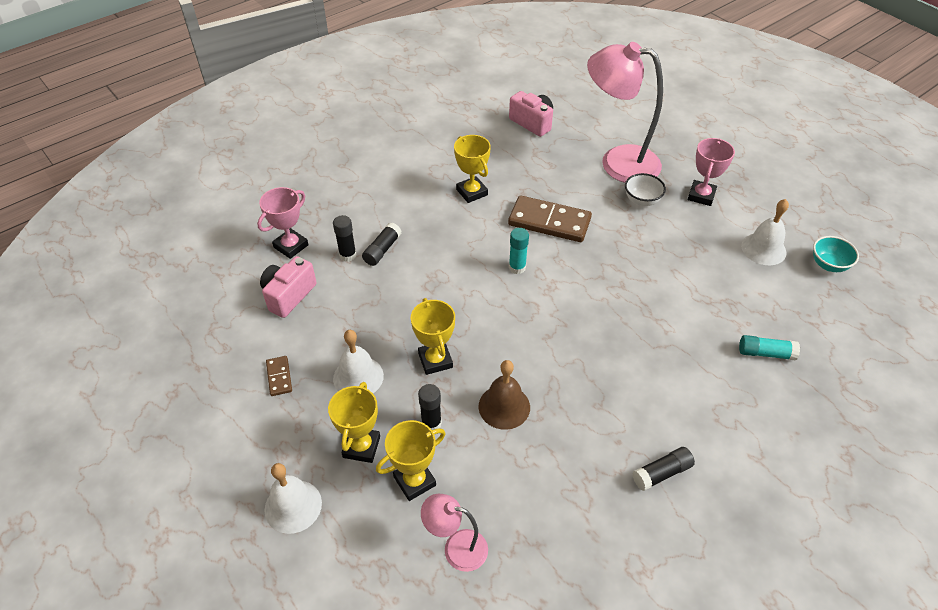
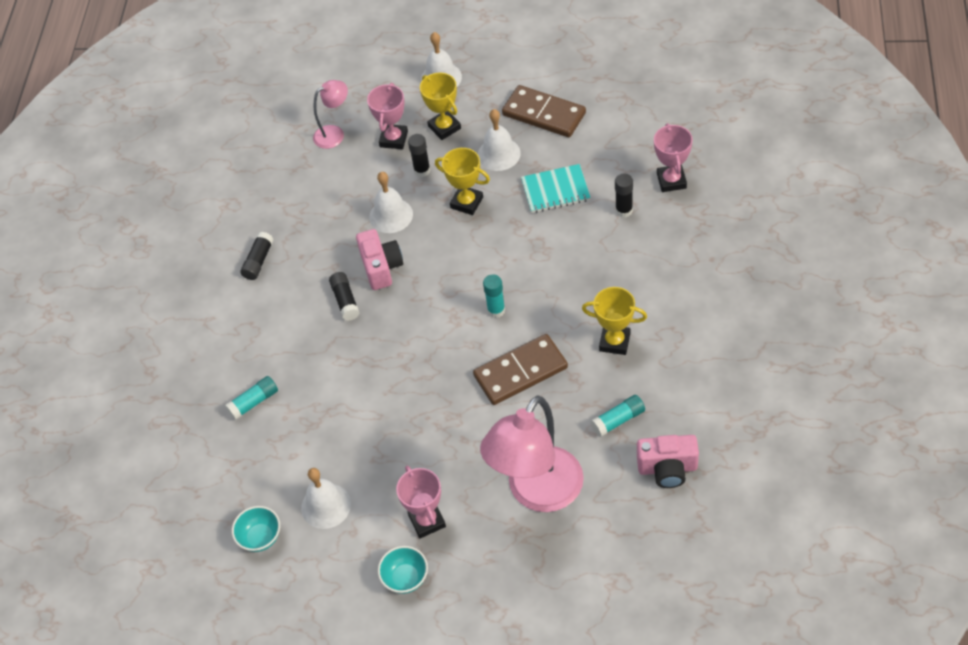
camera: 140 degrees right, 5 degrees up
(279, 377) = (544, 114): brown domino -> brown domino, size x2.11
(288, 295) = (616, 154): pink camera -> pink camera (381, 267)
(365, 309) = (555, 190): none -> turquoise notebook
(382, 250) = (607, 235): black glue stick -> black glue stick (345, 300)
(414, 481) = (394, 139): yellow trophy -> pink trophy
(504, 406) = (391, 215): brown bell -> white bell
(526, 158) = (618, 420): none -> turquoise glue stick
(618, 162) = (537, 493): pink lamp -> pink lamp turned 150 degrees clockwise
(642, 200) = (471, 466): white bowl -> none
(743, 181) = (405, 578): none -> turquoise bowl

